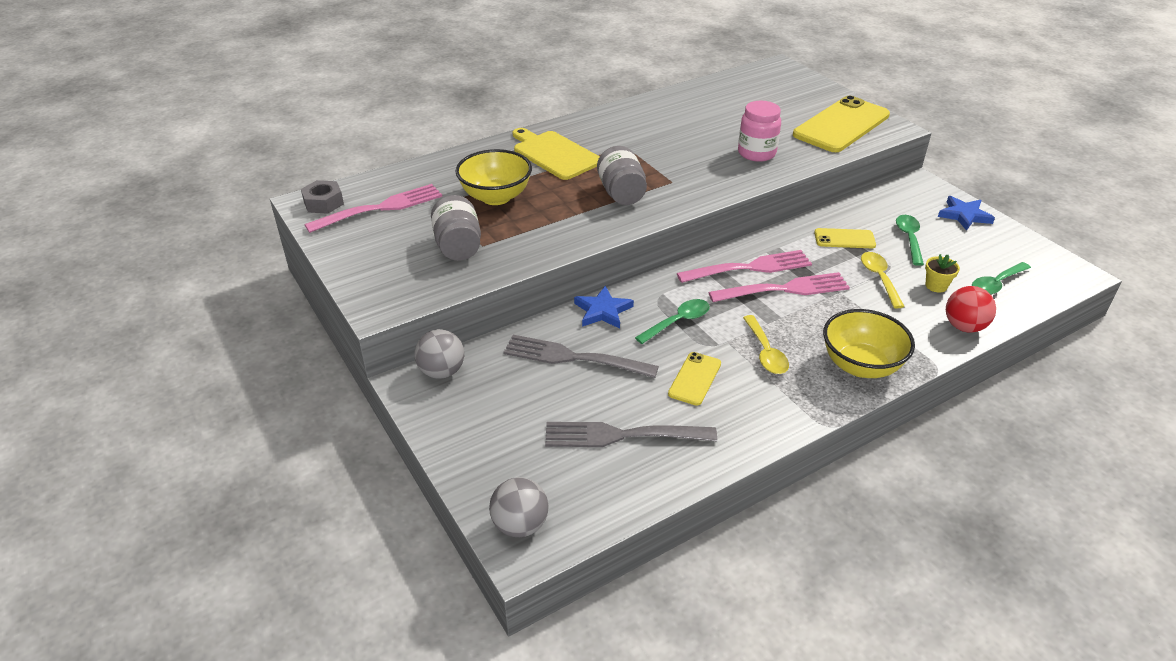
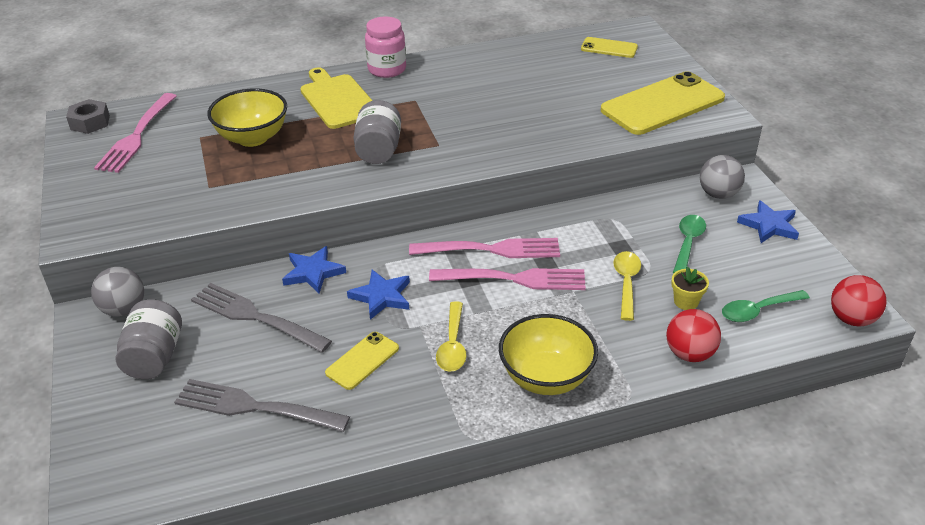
camera: 15 degrees right, 0 degrees up
(380, 208) = (137, 135): pink fork -> pink fork turned 120 degrees clockwise
(458, 246) = (185, 184): grey jar -> grey jar (154, 357)
(520, 525) = (105, 479): grey ball -> grey ball (718, 194)
(678, 322) = (382, 296): green spoon -> blue star
(756, 153) = (548, 125): pink jar -> pink jar (387, 69)
(844, 239) = (614, 233): yellow phone -> yellow phone (609, 48)
(1070, 279) = (851, 319): none -> red ball

